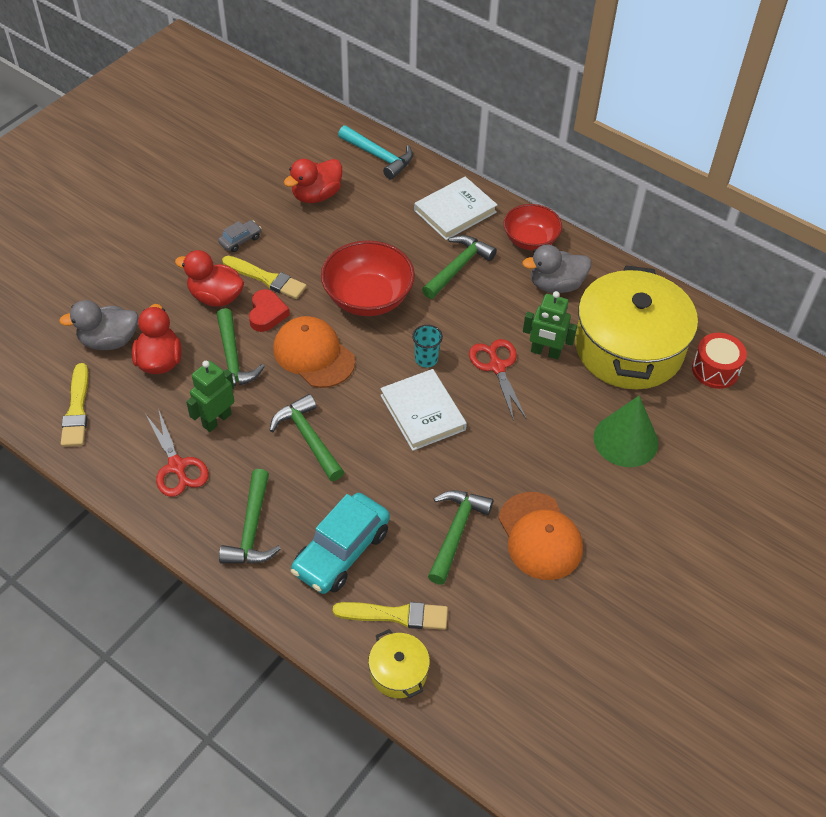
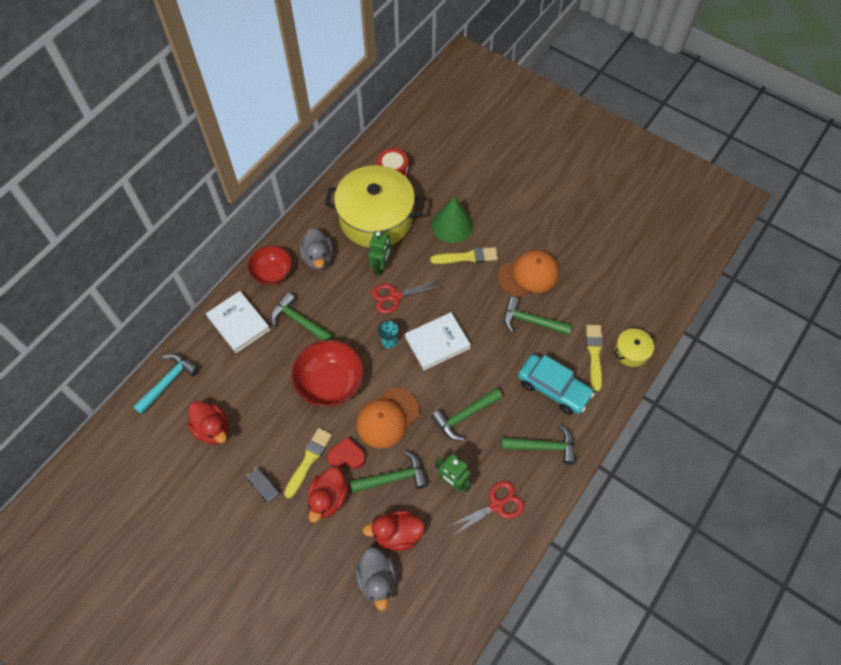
camera: 90 degrees left, 10 degrees up
(77, 409) = (449, 593): yellow brush -> yellow brush (467, 257)

